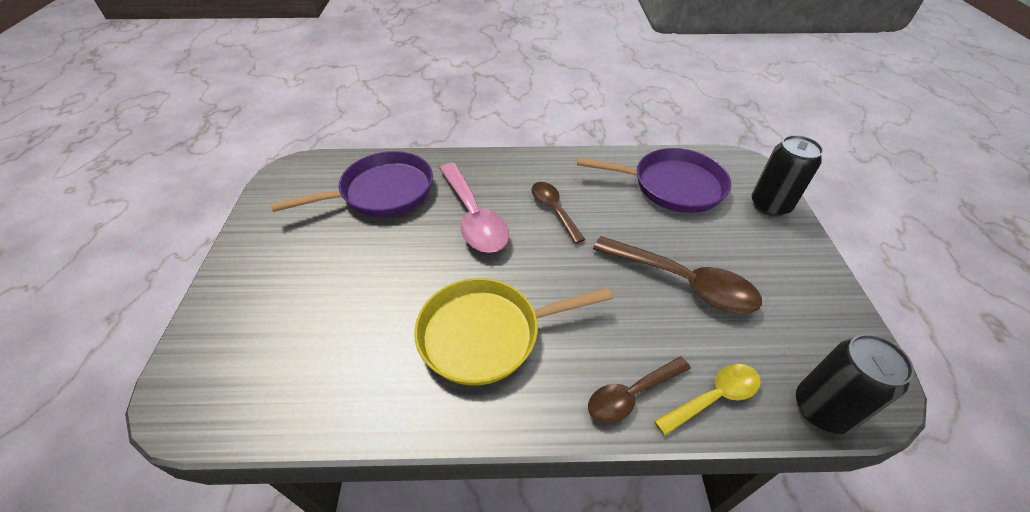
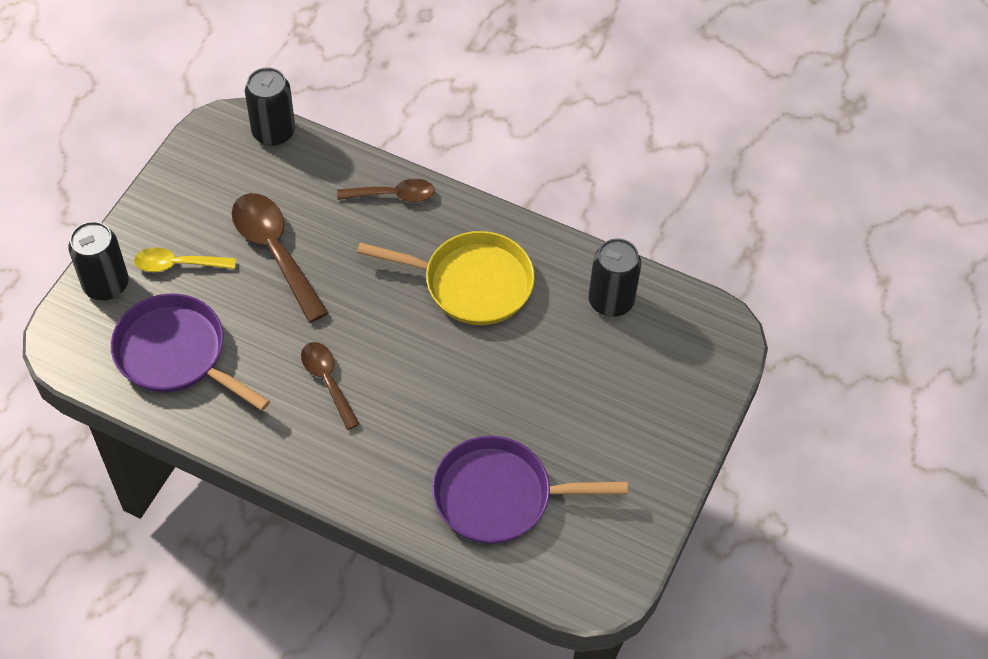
camera: 155 degrees left, 10 degrees up
(327, 381) = (611, 301): none -> black can
(474, 217) = (416, 410): pink spoon -> none
(553, 210) = (327, 381): brown spoon -> brown spoon turned 150 degrees clockwise
(714, 397) = (338, 169): yellow spoon -> yellow spoon (177, 264)

